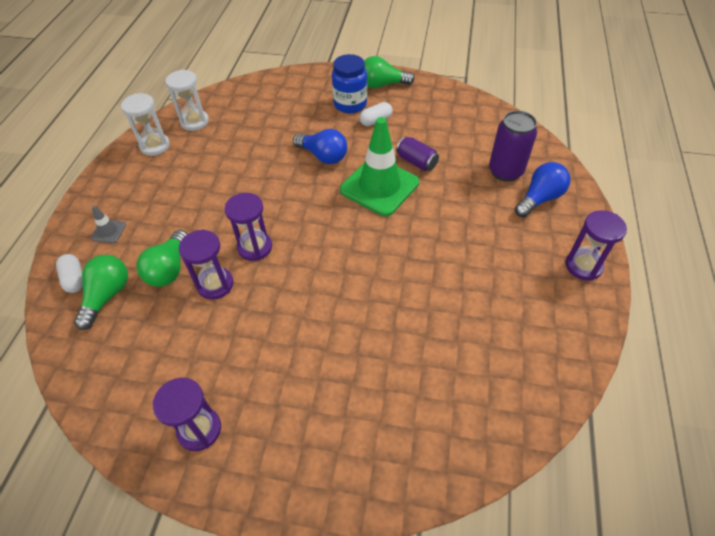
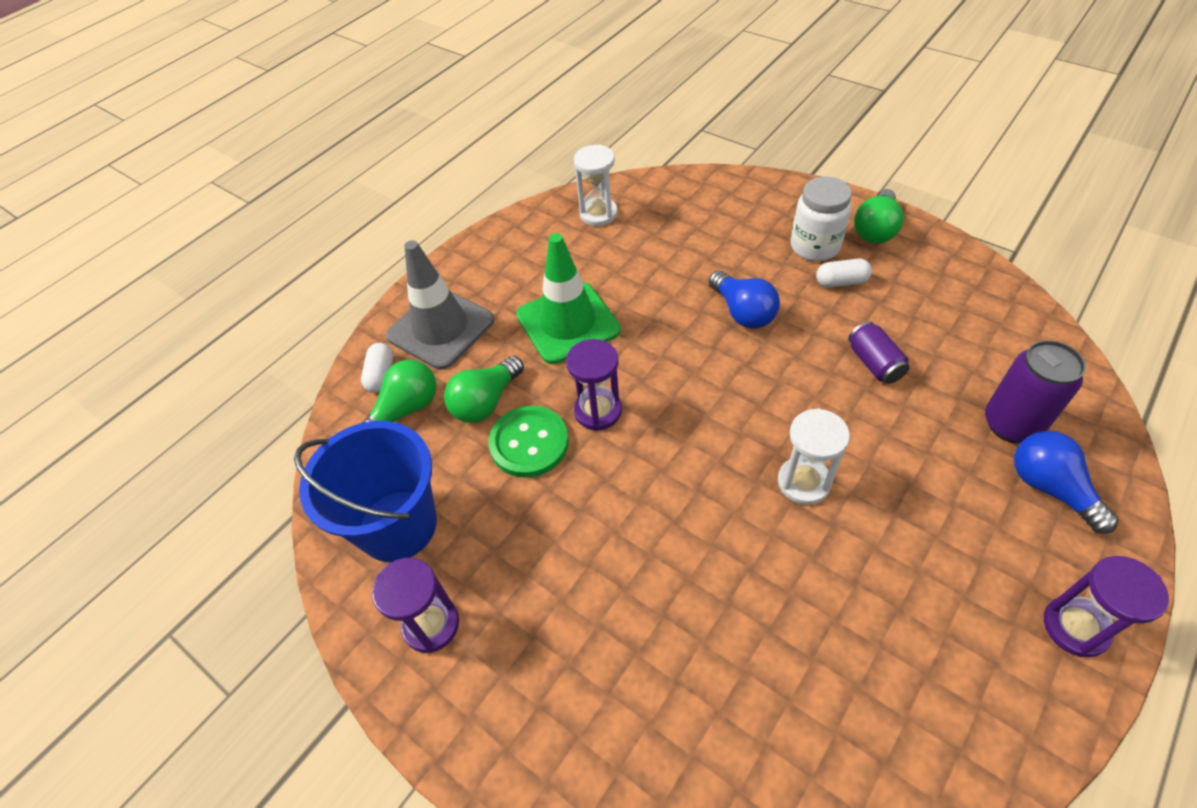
camera: 30 degrees right, 0 degrees up
(108, 231) = (441, 328): grey traffic cone -> grey traffic cone, size x2.39
(140, 376) = (398, 525): none -> blue bucket
(155, 146) = (538, 233): white hourglass -> white hourglass (803, 482)
(215, 284) = (529, 443): purple hourglass -> green button
(350, 104) = (814, 246): blue jar -> white jar
(379, 186) = (802, 382): green traffic cone -> green traffic cone (568, 323)
(382, 85) = (875, 229): green light bulb -> green light bulb turned 90 degrees counterclockwise
(539, 198) = (1050, 488): blue light bulb -> blue light bulb turned 105 degrees counterclockwise

